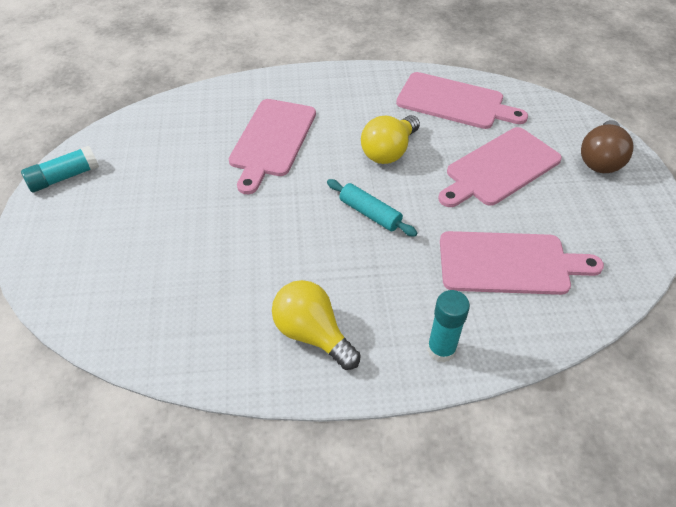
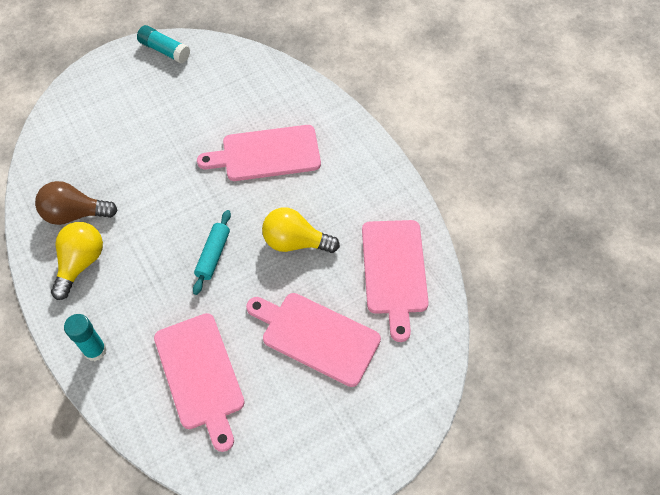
camera: 65 degrees right, 10 degrees up
(600, 159) = (373, 423): brown light bulb -> brown light bulb (75, 214)

